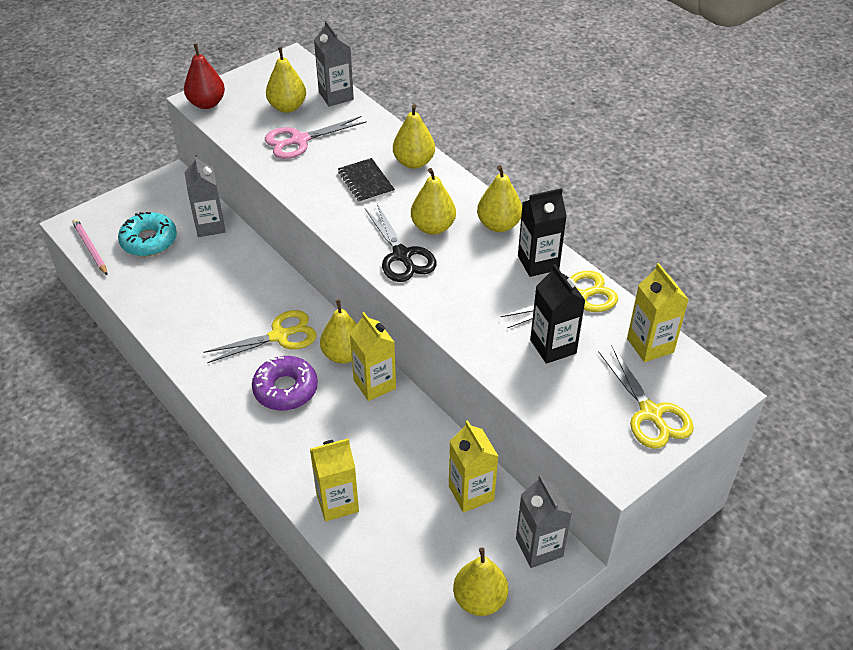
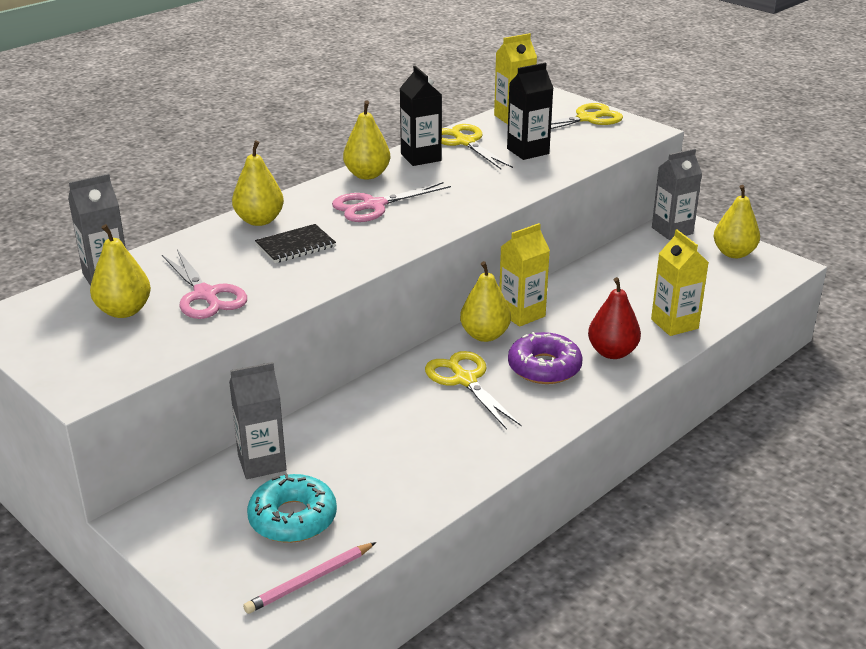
camera: 95 degrees left, 15 degrees down
(207, 103) = (96, 380): red pear -> red pear (612, 352)
(402, 255) = (421, 219): black scissors -> none
(433, 227) = (374, 206): yellow pear -> pink scissors
(471, 493) = (633, 260): yellow carton -> none

